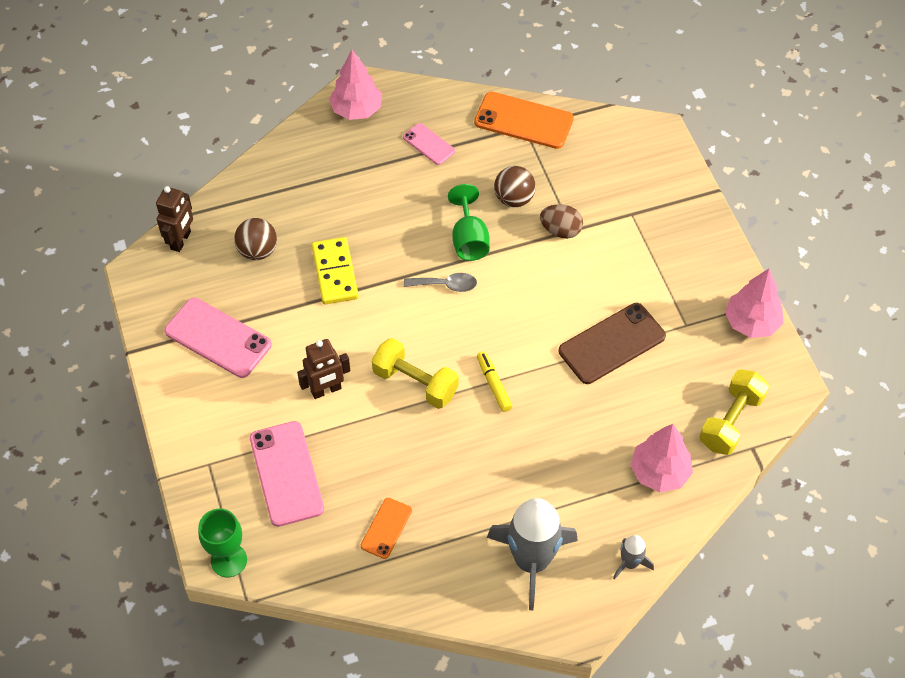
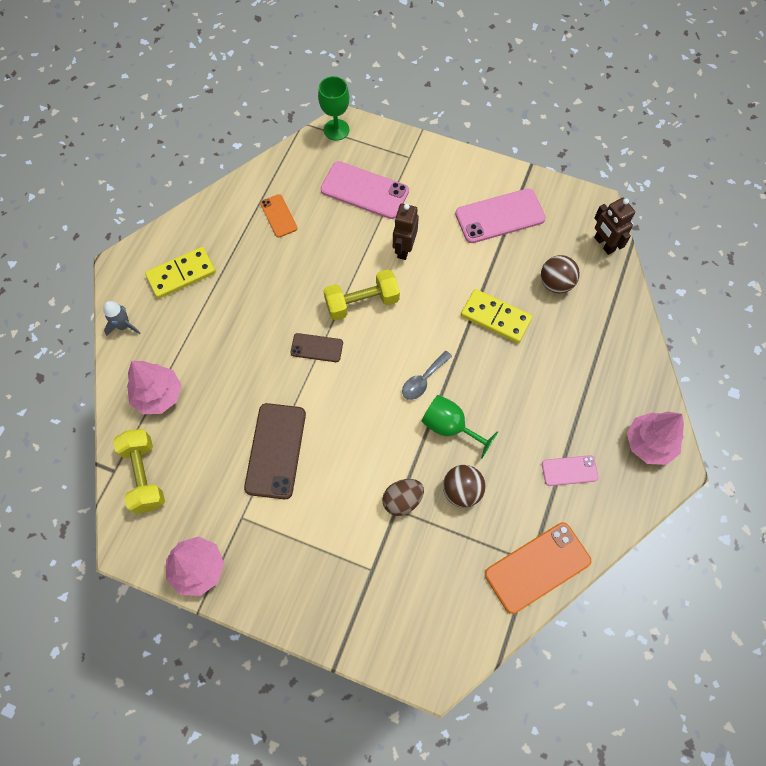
camera: 130 degrees right, 10 degrees up
(493, 384) = (316, 348): yellow marker -> brown phone
(531, 561) = (181, 274): grey rocket -> yellow domino

